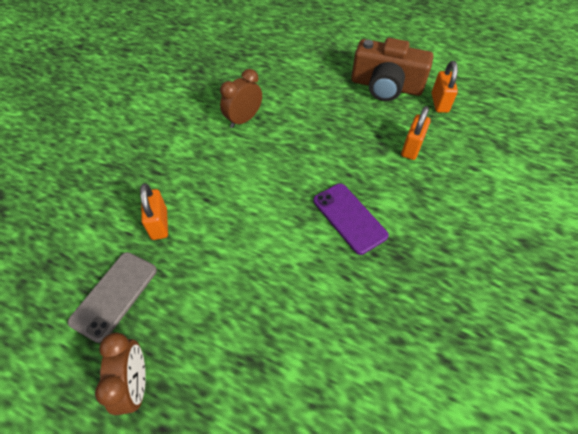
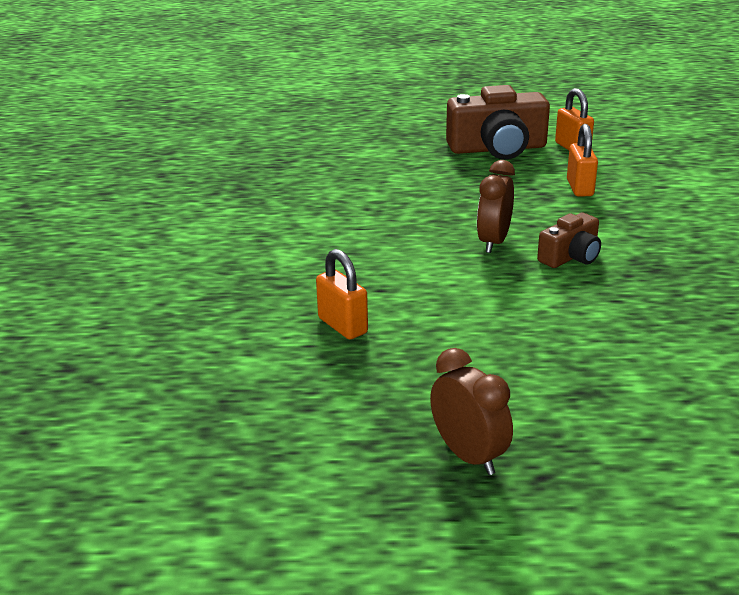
camera: 25 degrees left, 25 degrees down
(114, 295) = (353, 399): grey phone -> none
(243, 119) = (351, 214): brown clock -> brown clock (493, 242)
(349, 218) = (571, 256): purple phone -> brown camera

